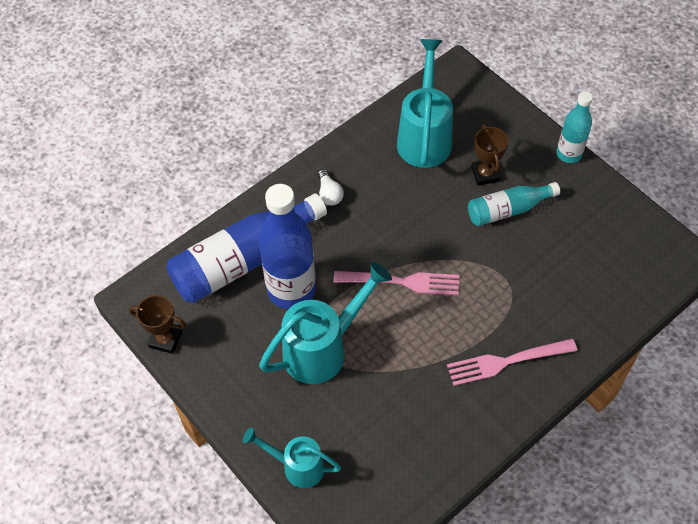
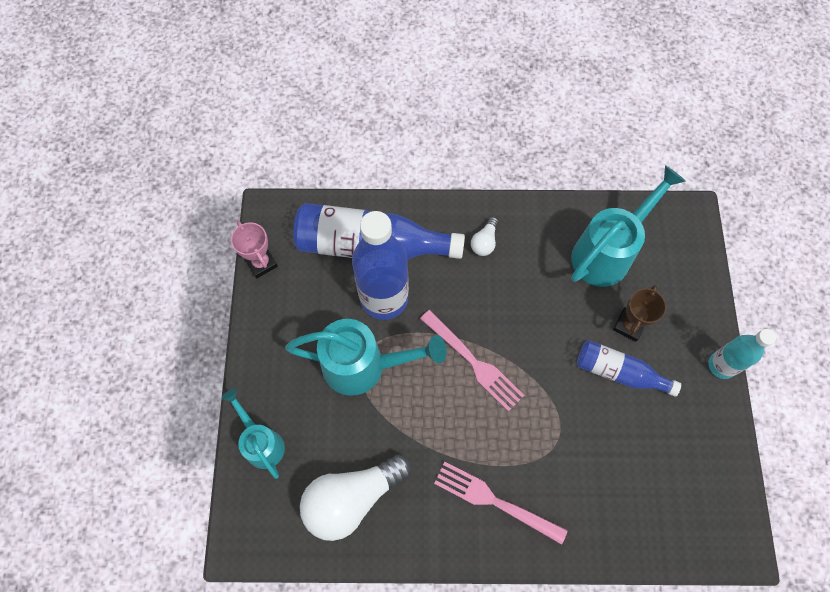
camera: 40 degrees right, 10 degrees up
(165, 339) = (261, 263): brown trophy -> pink trophy
(405, 445) = (352, 498): none -> white light bulb
(508, 210) = (619, 372): turquoise bottle -> blue bottle

